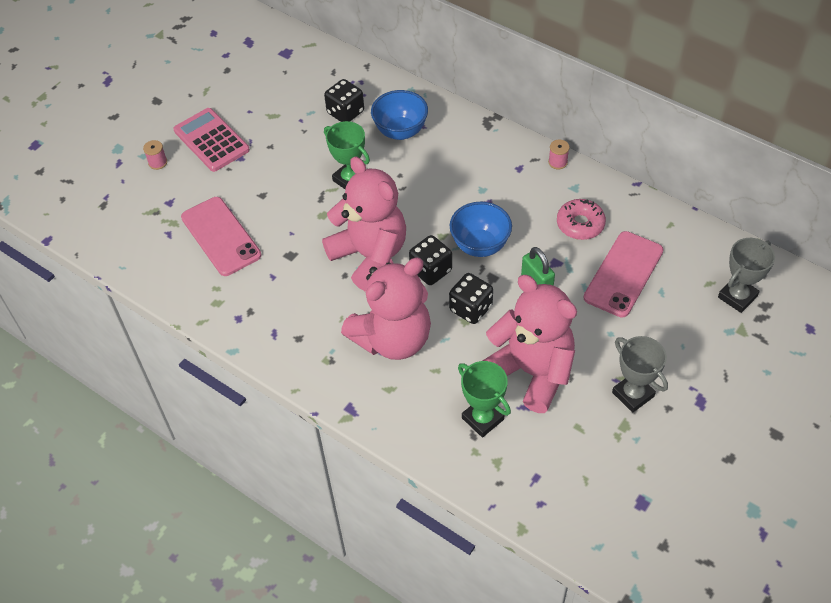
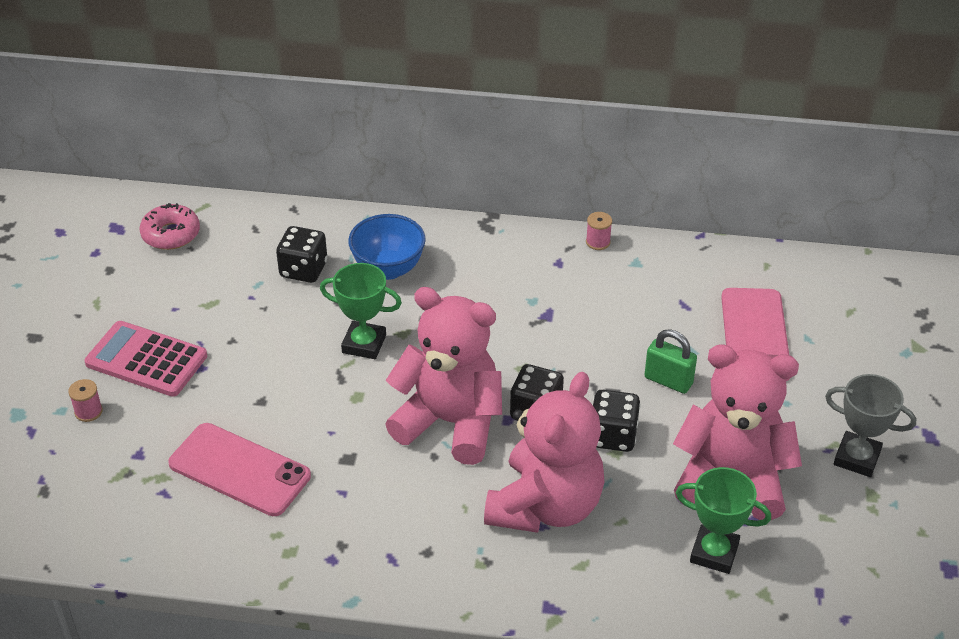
camera: 30 degrees left, 10 degrees down
(480, 246) = (574, 363): blue bowl -> none
(580, 224) = (670, 299): pink donut -> pink donut (171, 234)
(737, 297) = (888, 314): grey trophy -> none

